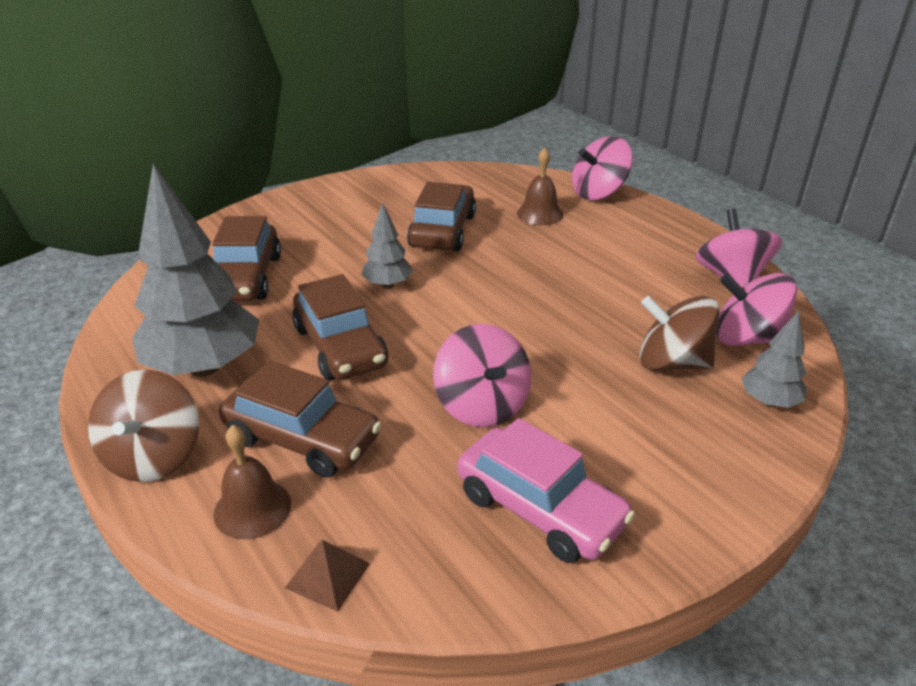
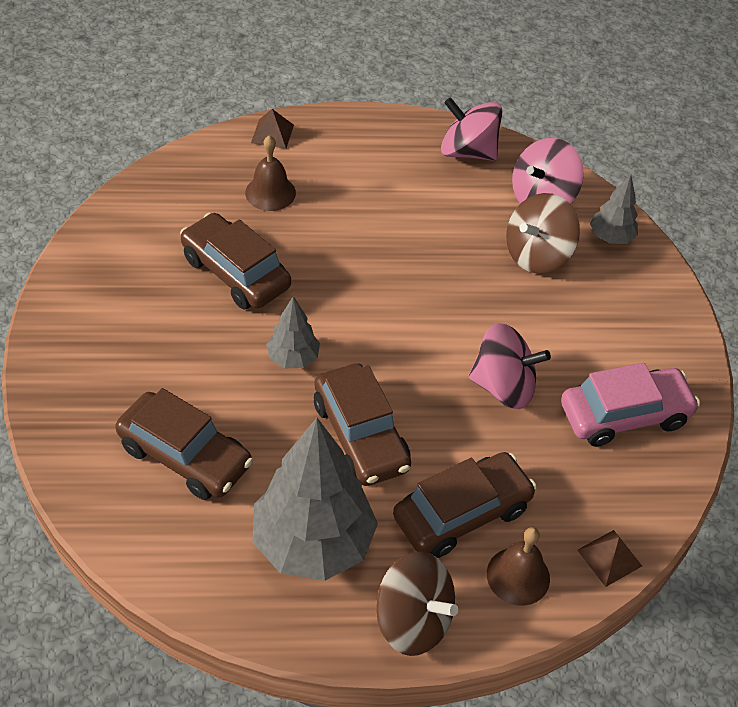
camera: 60 degrees left, 15 degrees up
(340, 347) = (361, 435): brown car -> brown car turned 60 degrees clockwise
(598, 193) = (272, 134): pink spinning top -> brown pyramid

